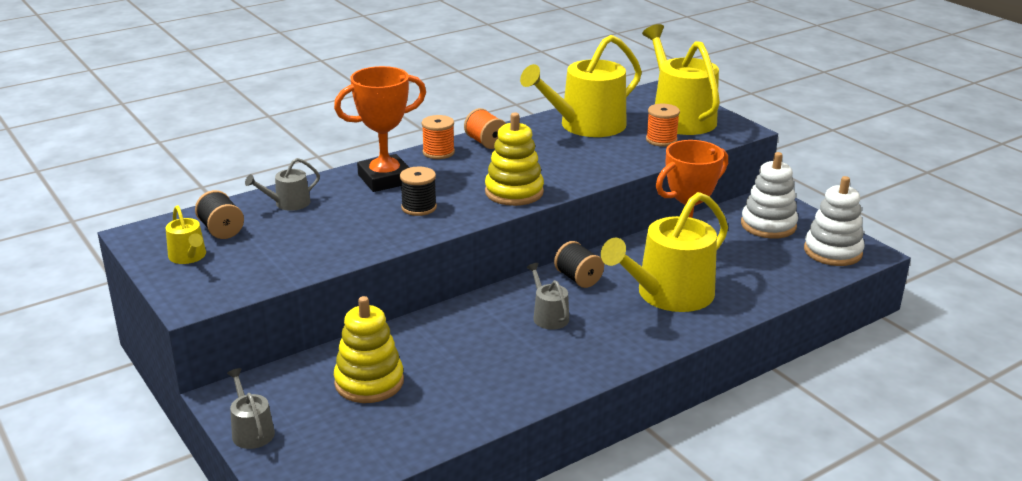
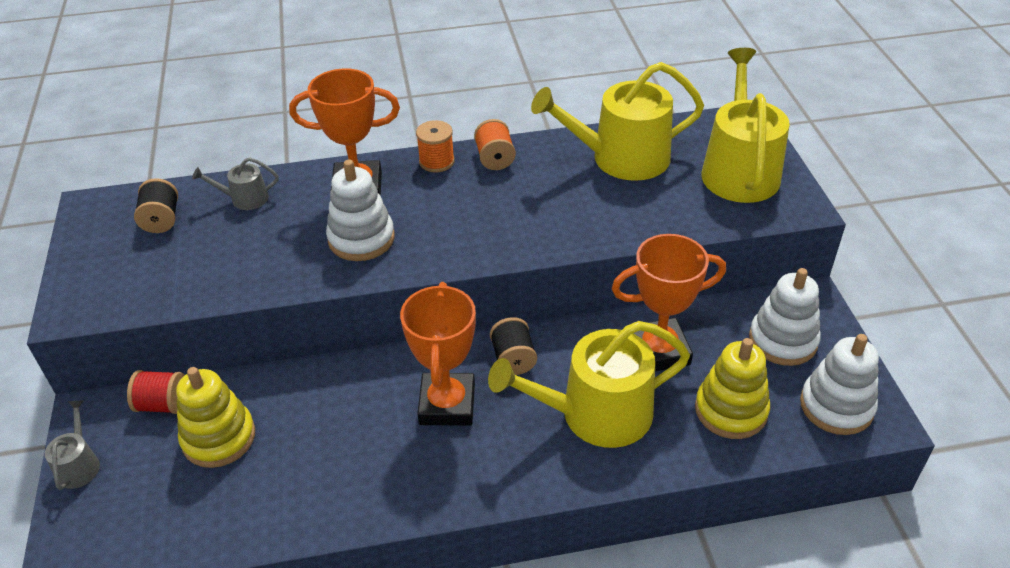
camera: 25 degrees right, 15 degrees up
(189, 256) = (110, 248): yellow watering can -> none
(296, 375) = (163, 404): none -> red spool
(419, 207) = (361, 239): black spool -> white stacking toy
(514, 192) = (472, 242): yellow stacking toy -> yellow stacking toy (731, 410)
(548, 316) = (447, 404): grey watering can -> orange trophy
(661, 140) = (692, 201): orange spool -> none

